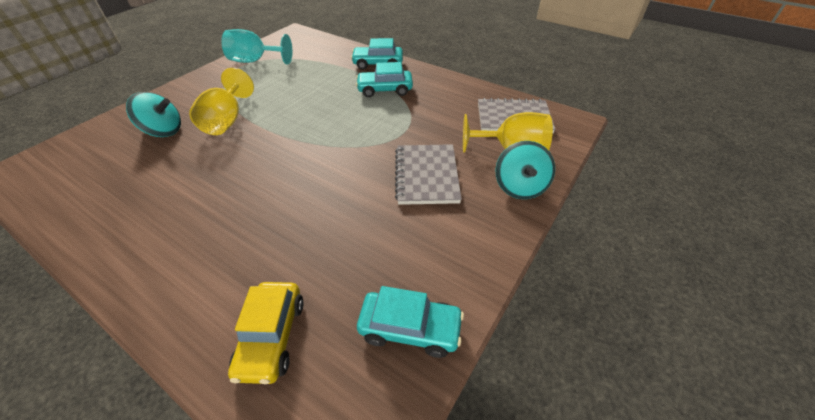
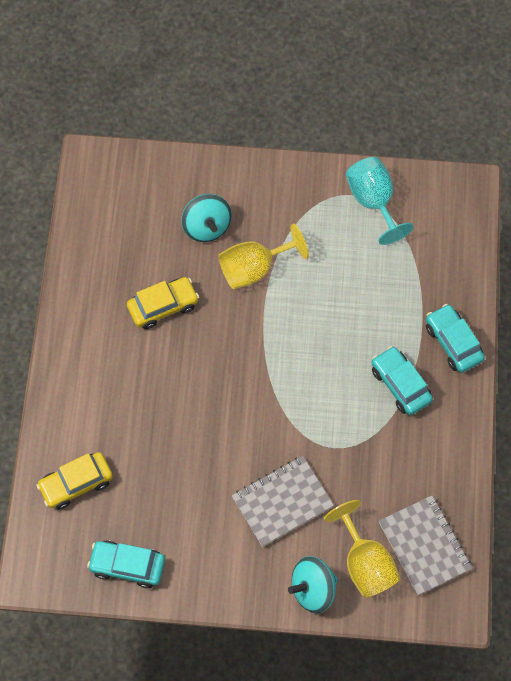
camera: 60 degrees right, 20 degrees up
(185, 180) = (163, 306): none -> yellow car
(410, 328) = (127, 566): turquoise car -> turquoise car turned 120 degrees clockwise

